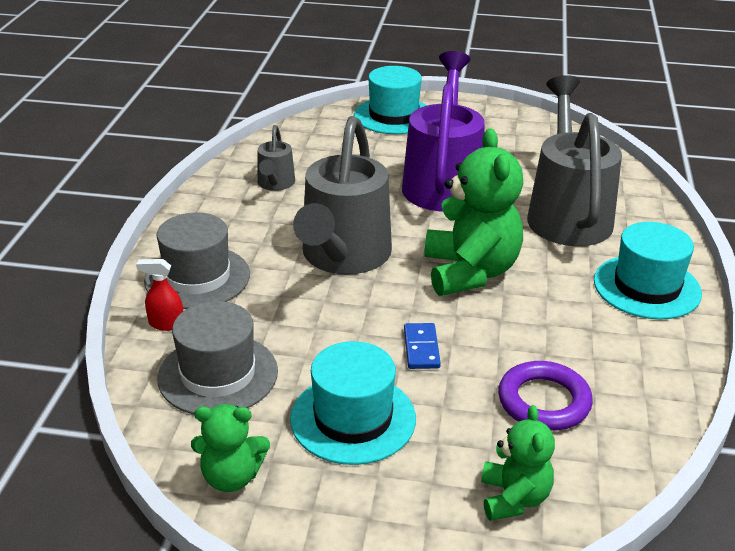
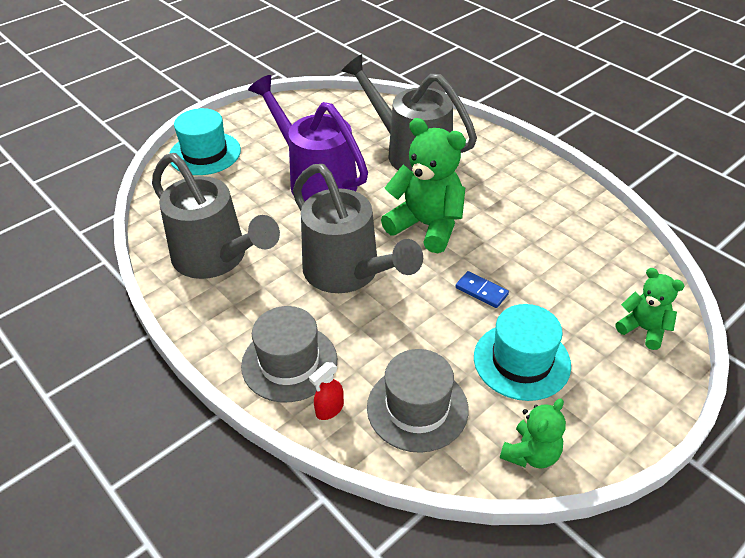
camera: 50 degrees left, 10 degrees up
(275, 184) = (217, 258): grey watering can -> grey watering can, size x2.12
(544, 401) = (574, 269): purple ring -> none
(647, 287) = (511, 168): turquoise hat -> none

